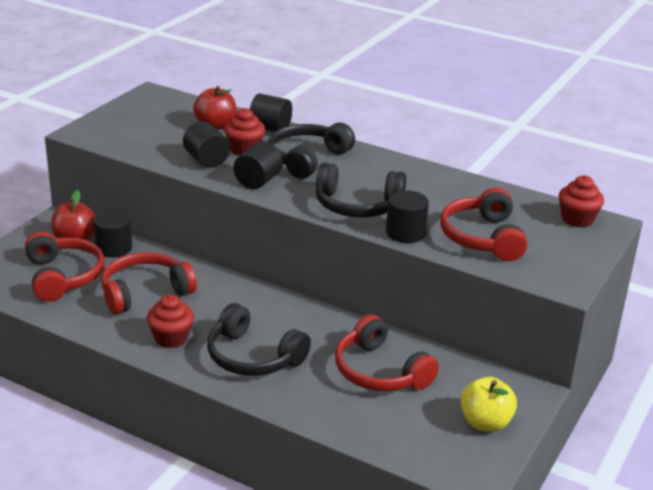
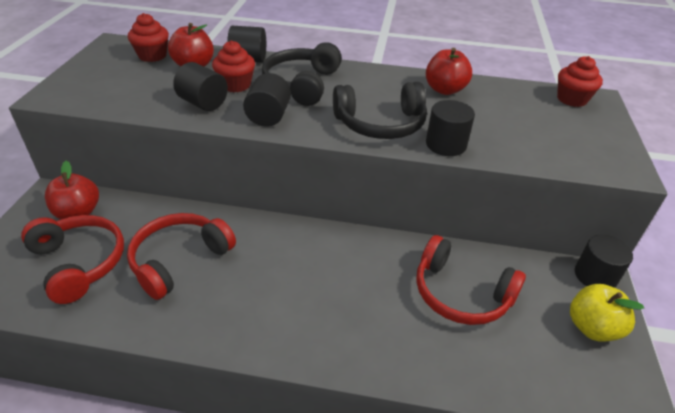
camera: 20 degrees left, 10 degrees up
(114, 248) = (125, 213): black cylinder -> black cylinder (595, 276)
(171, 338) = (233, 313): red cupcake -> red cupcake (152, 55)
(253, 357) = (330, 313): black headphones -> none
(447, 188) = (445, 90): none -> red apple
(482, 238) = (515, 134): red headphones -> none

